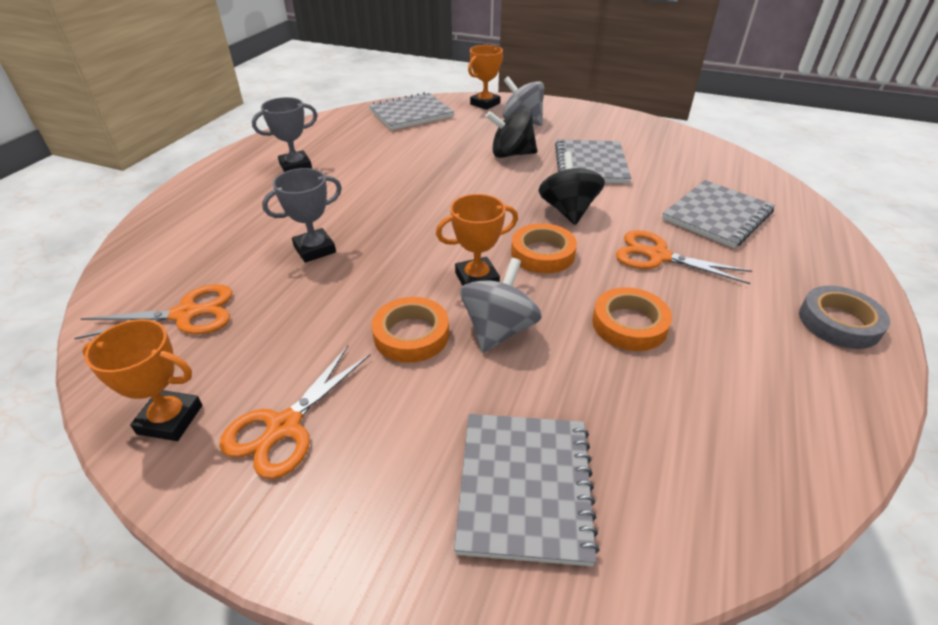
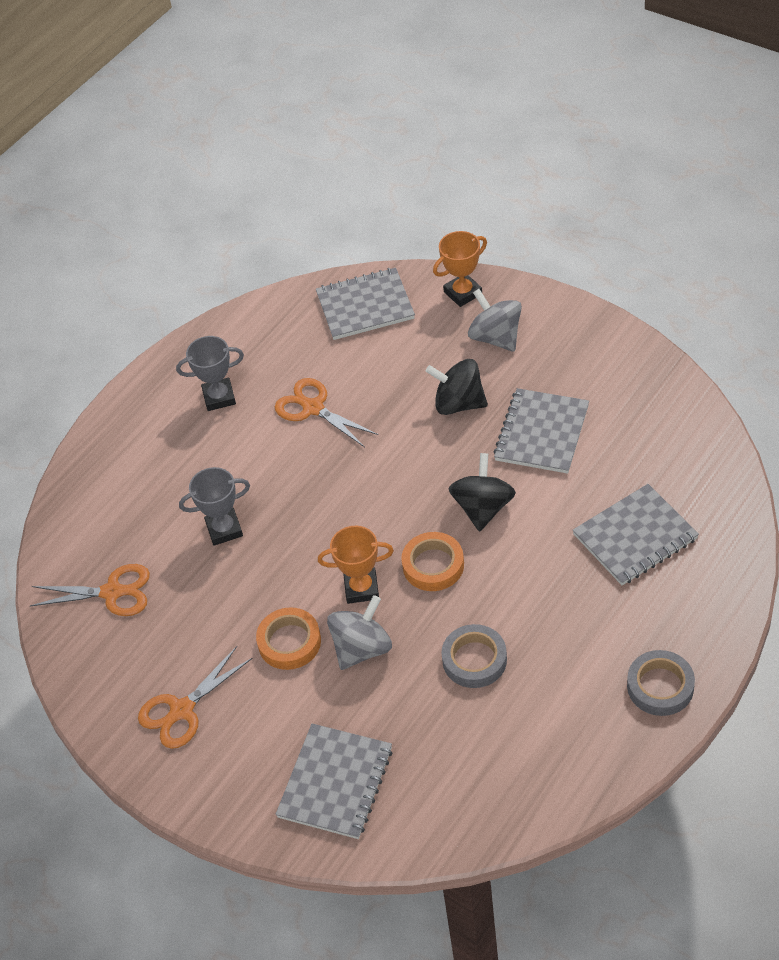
camera: 20 degrees right, 10 degrees up
(170, 419) = (104, 691): orange trophy -> none
(629, 324) = (474, 660): orange tape -> grey tape
(658, 256) = (542, 585): orange scissors -> orange scissors (313, 408)

